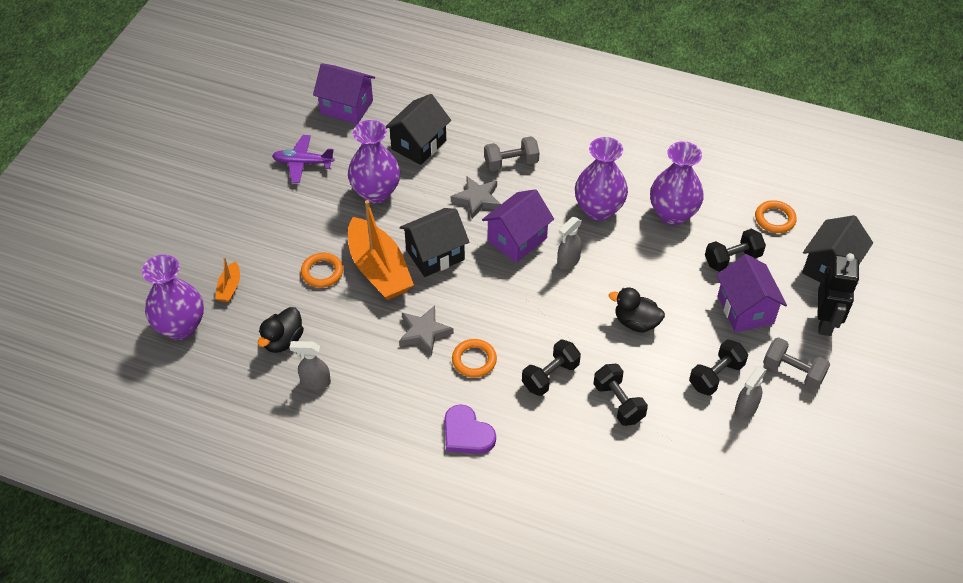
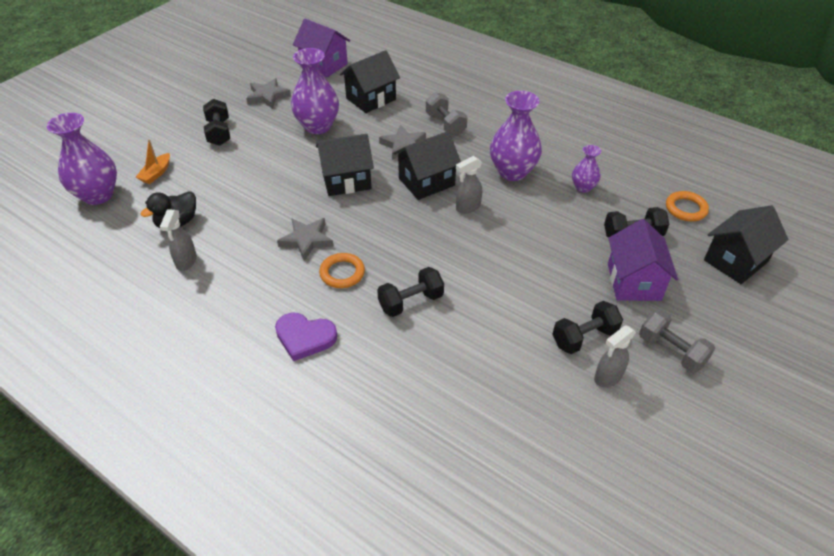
camera: 15 degrees right, 5 degrees down
(303, 163) = (268, 96): purple plane -> grey star
(315, 382) = (186, 261): grey spray bottle -> grey spray bottle turned 105 degrees counterclockwise
(322, 272) = (240, 176): orange ring -> none
(379, 269) = (291, 183): orange boat -> none
(467, 433) = (305, 337): purple heart -> purple heart turned 45 degrees counterclockwise
(511, 163) = (445, 124): grey dumbbell -> grey dumbbell turned 60 degrees clockwise
(517, 239) = (426, 182): purple house -> black house
(618, 402) = (471, 341): black dumbbell -> black dumbbell (219, 132)
(636, 322) = (515, 271): black duck -> none
(672, 214) = (583, 187): purple vase -> purple vase, size x0.54
(825, 321) = (719, 309): black robot -> none

